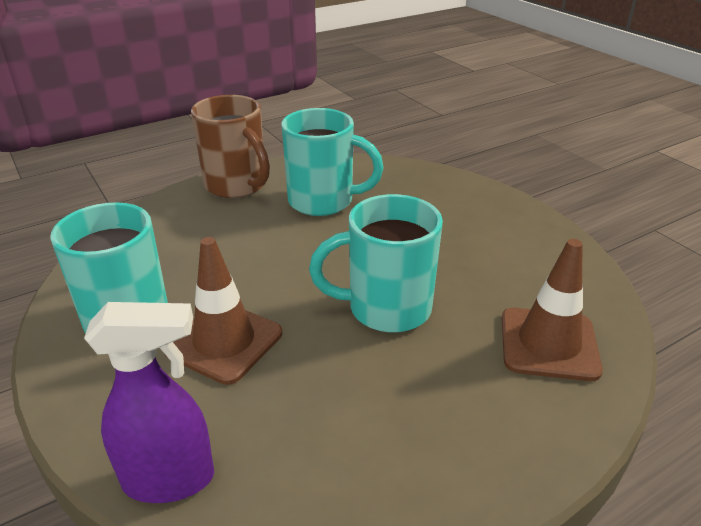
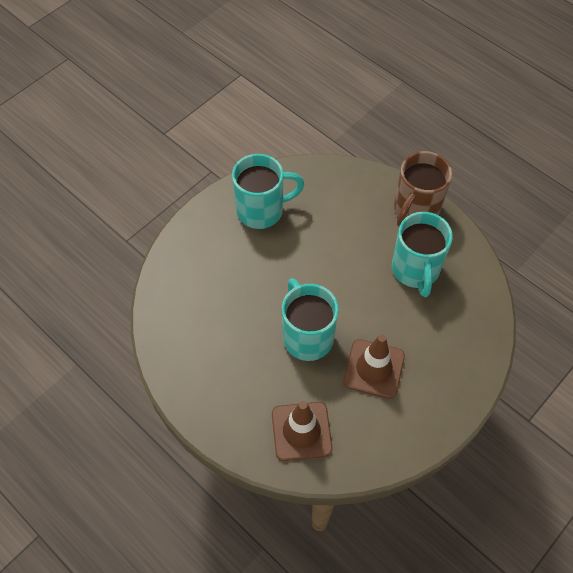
camera: 75 degrees right, 25 degrees up
(170, 479) = (166, 274): purple spray bottle -> none
(224, 342) = (255, 263): brown traffic cone -> brown traffic cone (374, 369)

